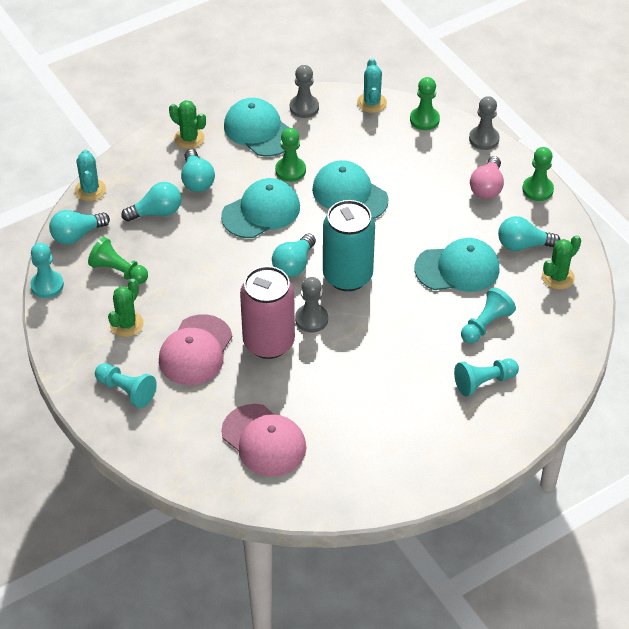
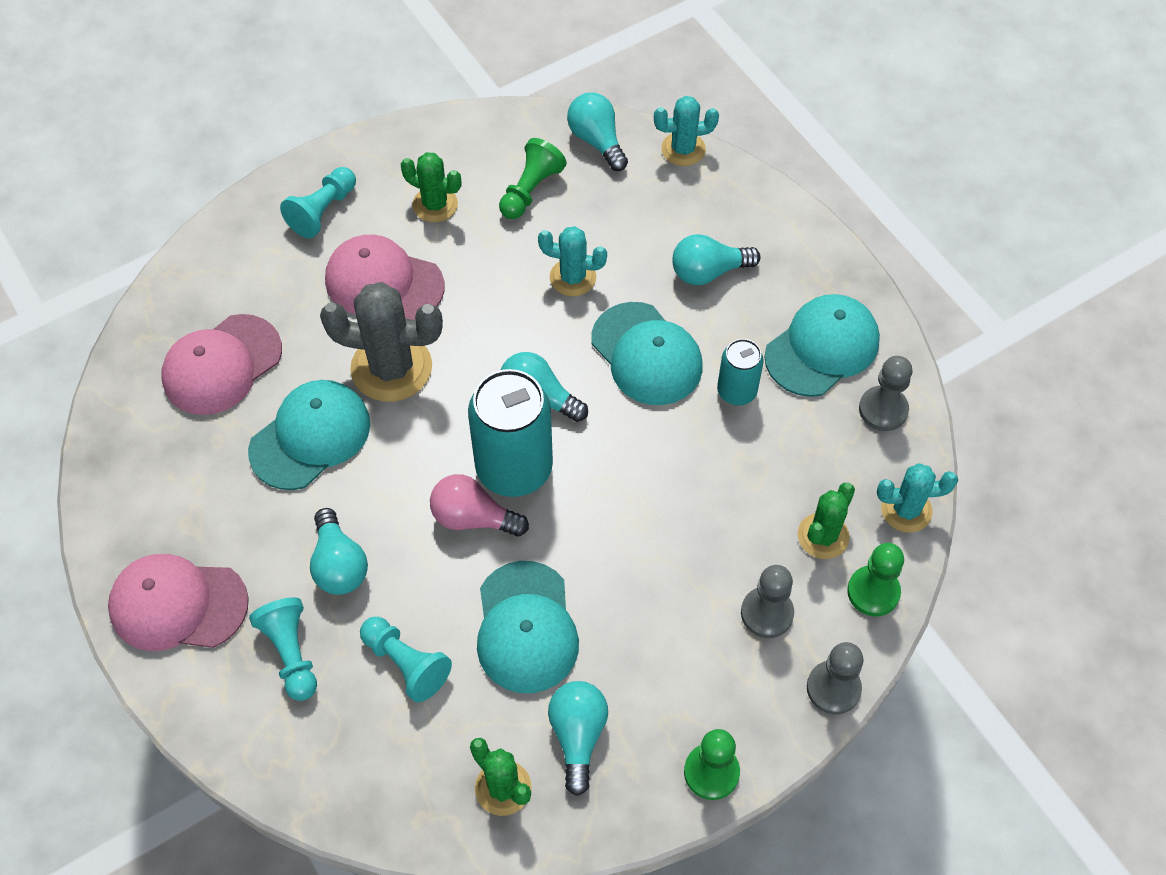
camera: 90 degrees right, 10 degrees up
(47, 285) = (507, 117): turquoise pawn -> none
(156, 212) = (642, 227): turquoise light bulb -> turquoise light bulb (339, 564)
(189, 138) = (797, 259): green cactus -> green cactus (823, 536)
(197, 248) = (573, 277): none -> turquoise cactus
(268, 342) = (391, 368): pink can -> grey cactus
(290, 170) = (736, 391): green pawn -> turquoise can
(311, 319) = (431, 421): grey pawn -> grey pawn (767, 613)
(349, 194) = (687, 474): turquoise cap -> turquoise cap (310, 437)
(454, 446) = (178, 604): none -> pink cap
(487, 187) = (713, 686): pink light bulb -> pink light bulb (473, 518)

